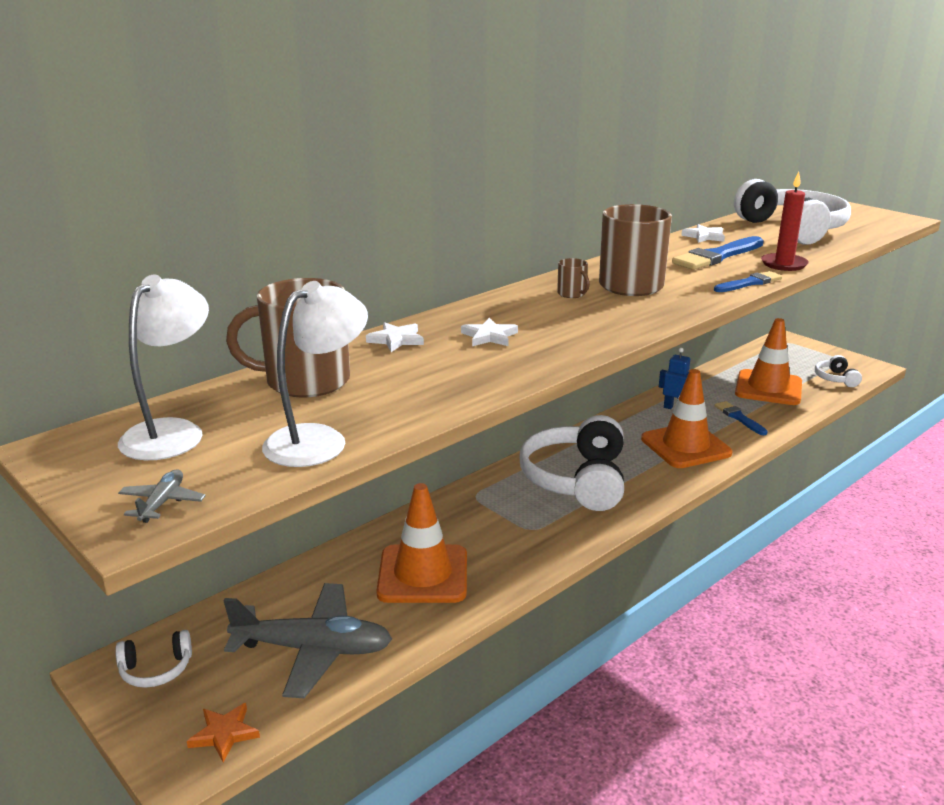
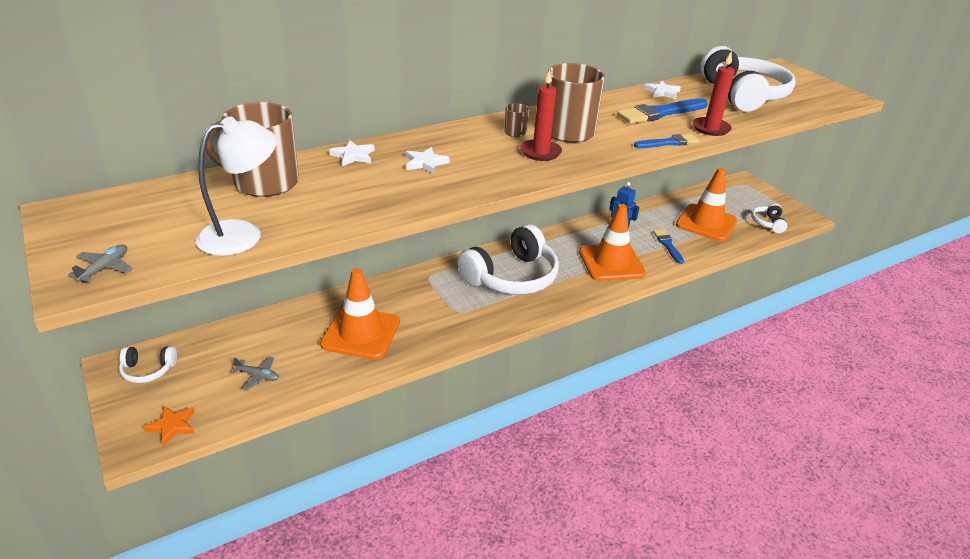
camera: 10 degrees right, 10 degrees up
(172, 432) = (146, 211): white lamp -> none
(313, 649) = (258, 376): grey plane -> grey plane, size x0.41
(577, 480) = (511, 277): white headphones -> white headphones turned 150 degrees counterclockwise
(615, 309) = (540, 152): none -> red candle

